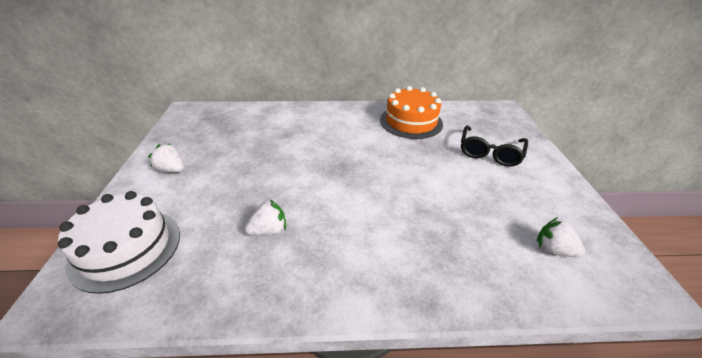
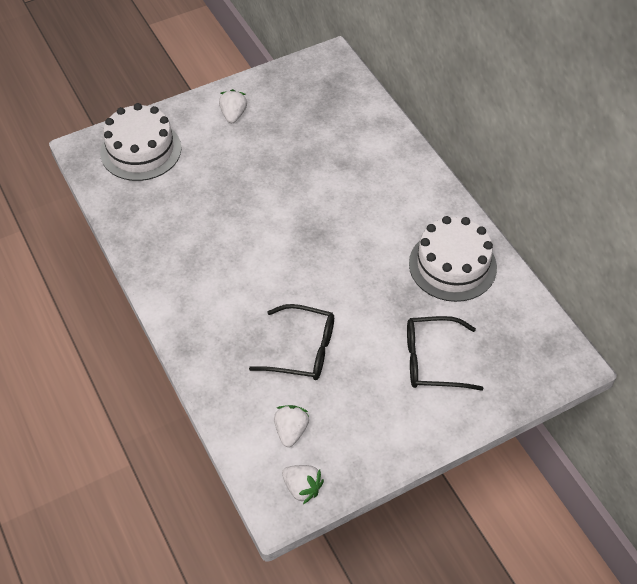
camera: 65 degrees right, 15 degrees up
(269, 230) = (202, 221): white strawberry -> white strawberry (302, 488)
(411, 121) = (452, 265): orange cake -> white cake
(460, 212) = (302, 350): none -> black glasses

